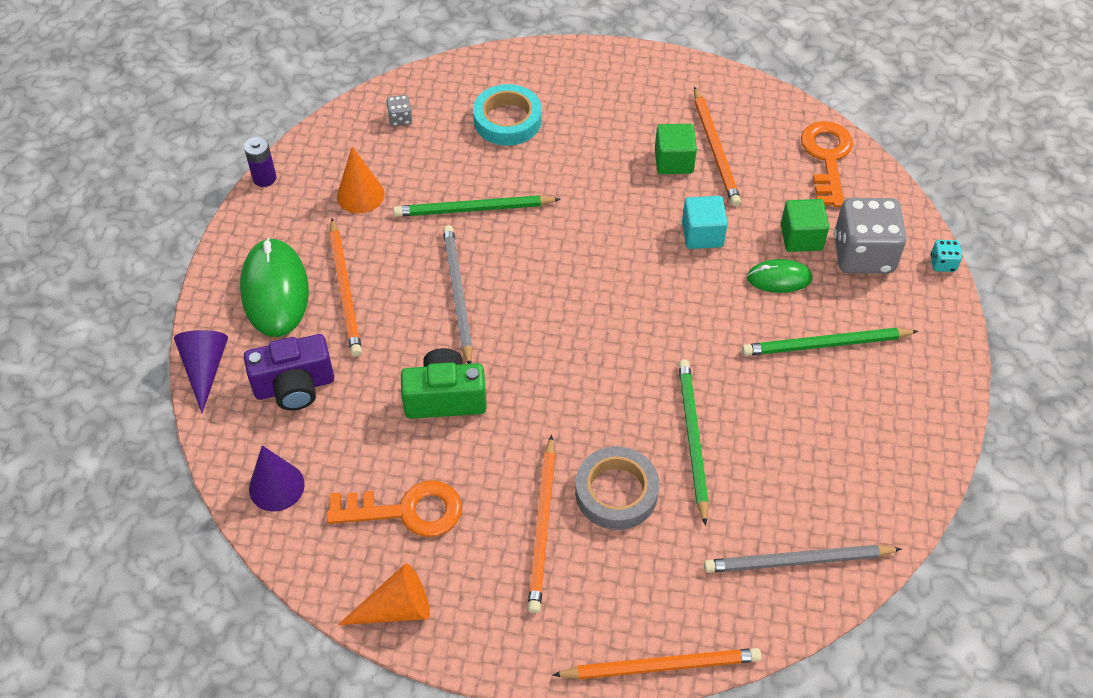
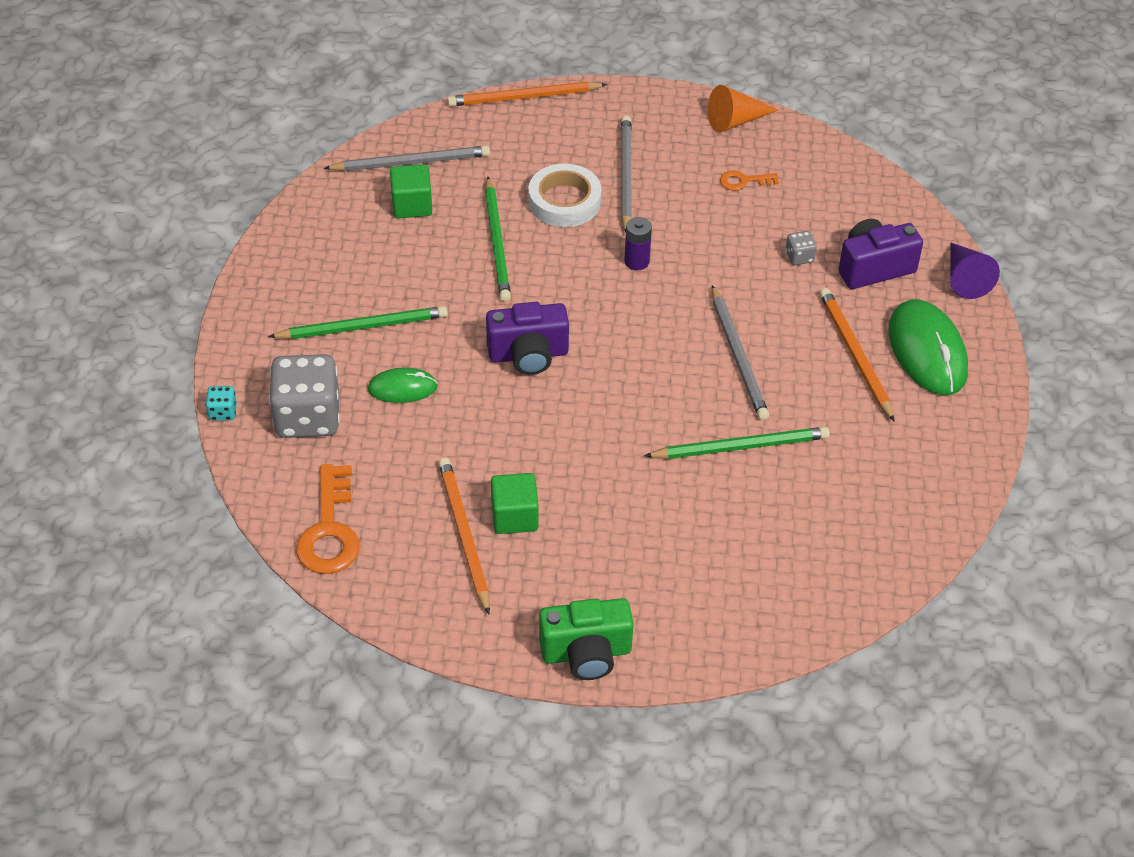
camera: 175 degrees right, 5 degrees down
(264, 178) = (988, 471): purple battery -> purple battery (636, 261)
(276, 486) = (860, 193): purple cone -> none
(360, 195) = (872, 457): orange cone -> none
(400, 119) = (854, 556): grey dice -> grey dice (799, 257)
(406, 511) = (744, 181): orange key -> orange key, size x0.51
(445, 398) = (730, 265): green camera -> green camera (586, 653)
(507, 120) = (721, 561): turquoise tape -> none
(542, 527) = (625, 175): orange pencil -> grey pencil
(616, 492) = (564, 201): grey tape -> white tape
(660, 306) = (528, 355): none -> purple camera
(702, 234) = (483, 431): turquoise cube -> none
(801, 237) = (373, 433): green cube -> green cube (412, 205)

